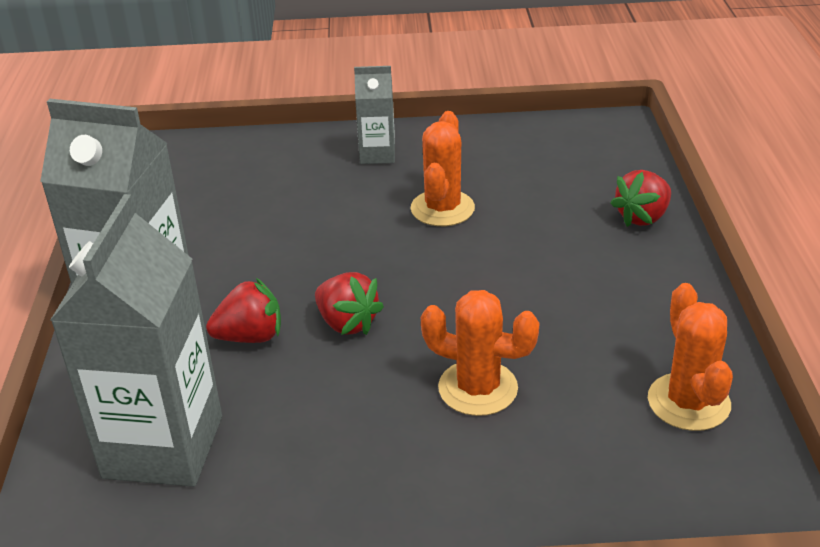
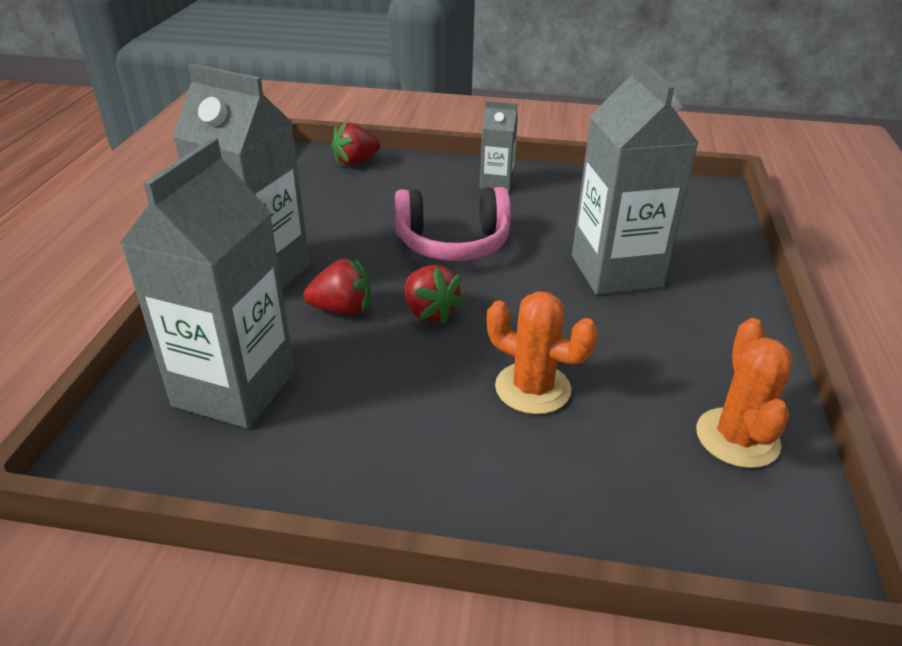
camera: 10 degrees right, 0 degrees up
(349, 237) = (453, 243): none -> pink headphones
(442, 208) = (541, 233): orange cactus -> none
(534, 242) = (616, 271): none -> grey carton
(642, 217) = (722, 266): red strawberry -> red strawberry (355, 162)

